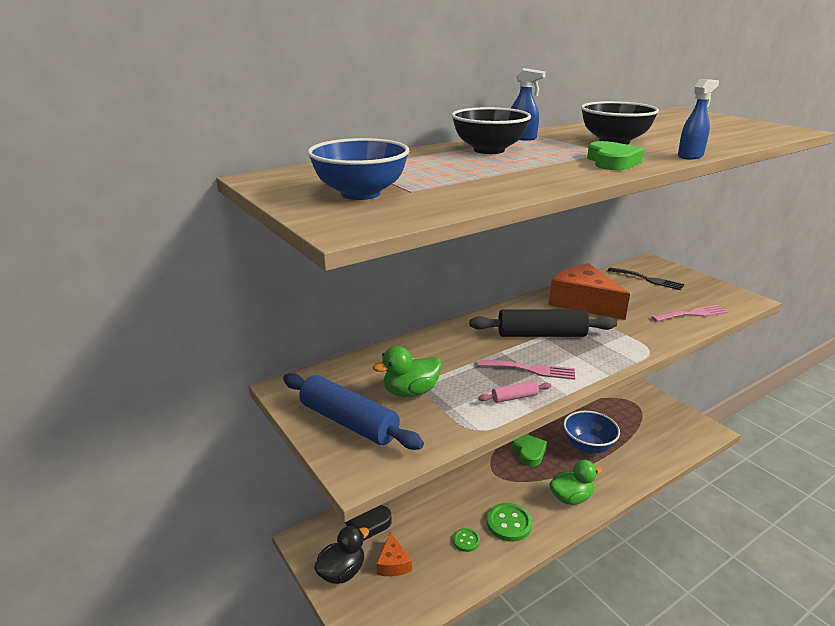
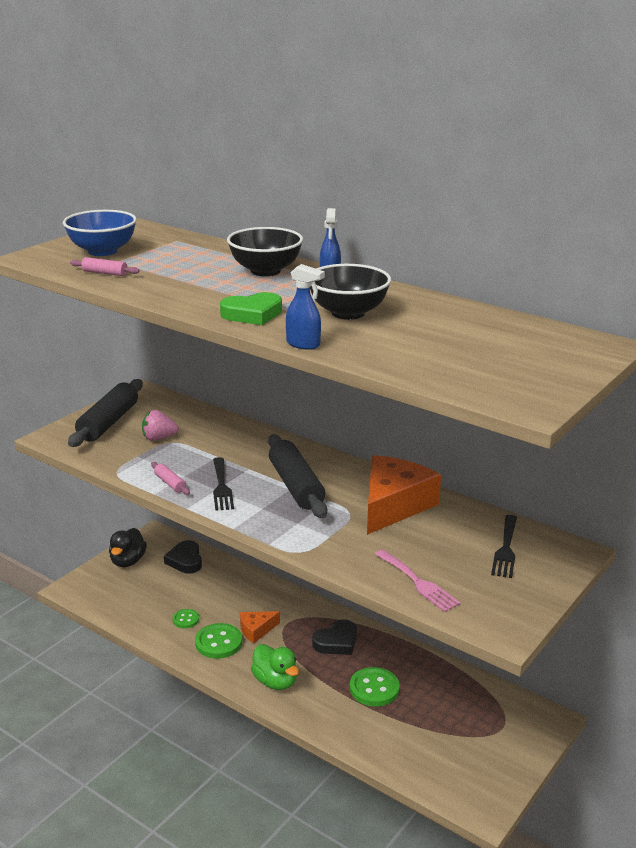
camera: 70 degrees right, 0 degrees up
(342, 572) = (128, 561): black duck -> black duck turned 75 degrees clockwise
(349, 422) = (108, 422): blue rolling pin -> black rolling pin
(393, 563) = (145, 584): orange cheese -> orange cheese (256, 630)
(410, 392) = (159, 438): green duck -> pink strawberry
(451, 197) = (105, 273): none -> pink rolling pin
(528, 452) = (336, 642): green heart -> black heart
(531, 370) = (221, 487): pink fork -> black fork
(588, 446) = (374, 688): blue bowl -> green button

